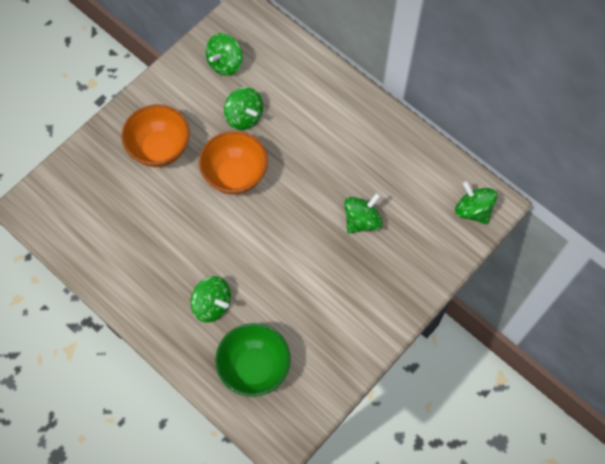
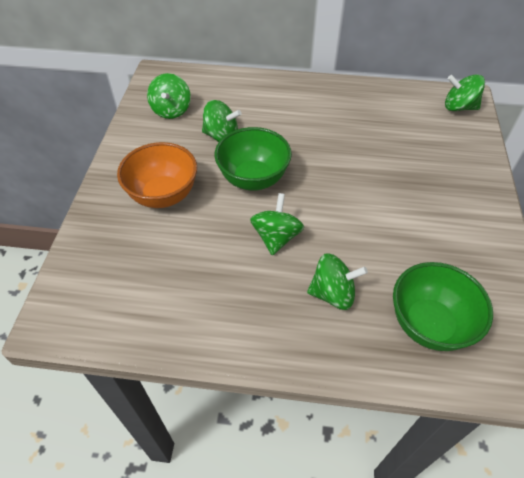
camera: 35 degrees left, 15 degrees down
(235, 175) = (253, 179): orange bowl -> green bowl
(362, 220) = (390, 155): green spinning top -> green spinning top (276, 237)

